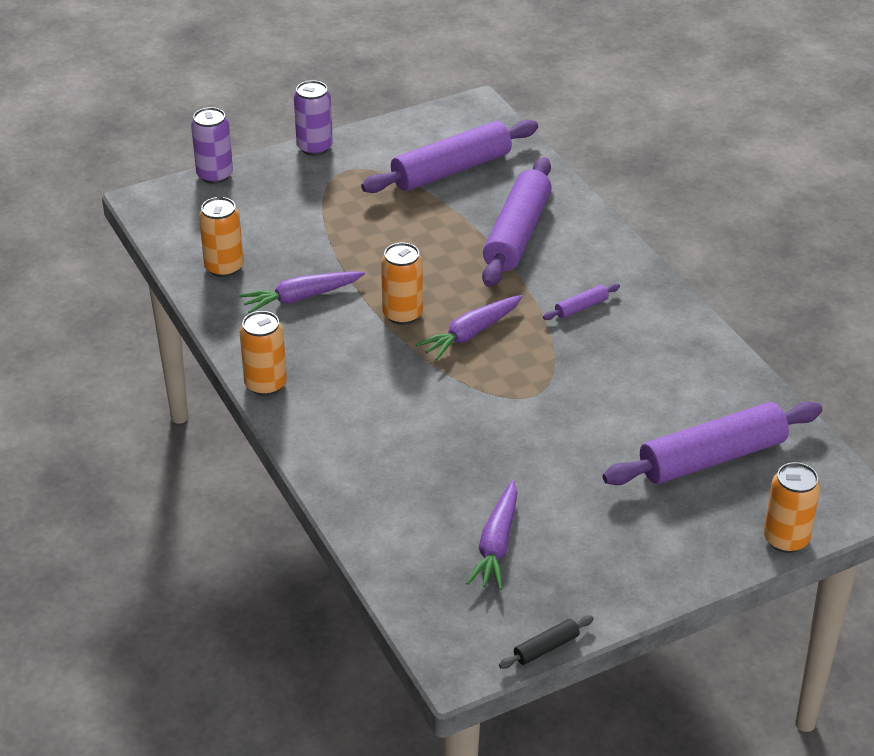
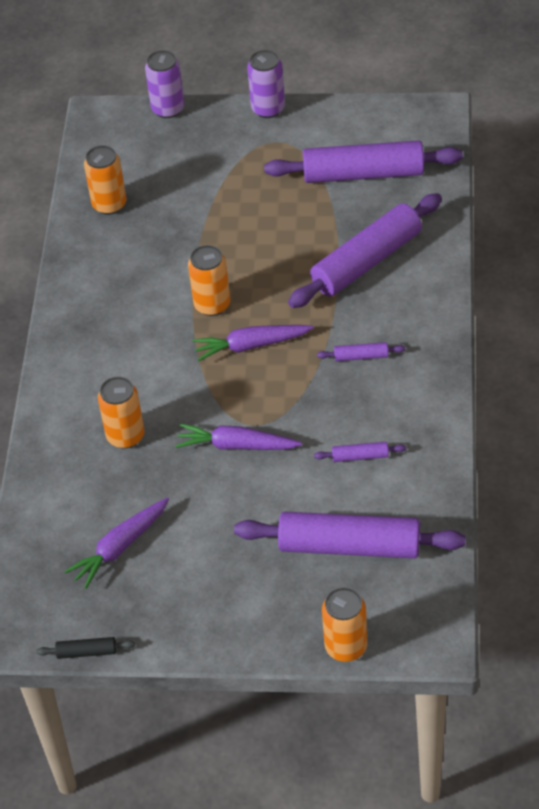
camera: 35 degrees right, 10 degrees up
(265, 384) = (60, 328): orange can -> orange can (125, 436)
(301, 298) = (146, 257): purple carrot -> purple carrot (236, 445)
(654, 384) = (360, 456): none -> purple rolling pin

